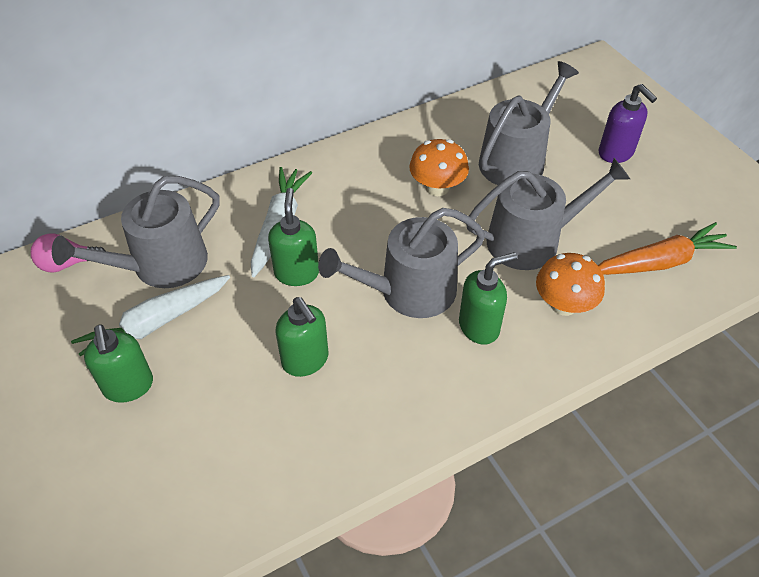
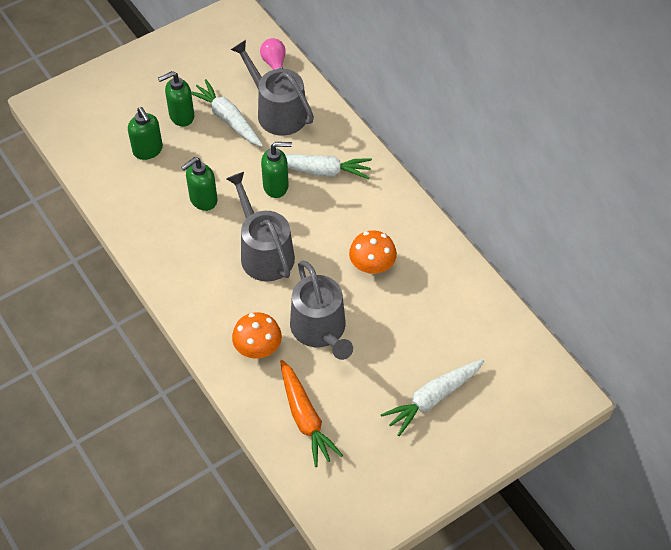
camera: 85 degrees right, 5 degrees up
(479, 327) = (235, 295): green soap dispenser -> green soap dispenser (148, 150)
(516, 160) = (413, 322): grey watering can -> none
(616, 153) = (433, 399): purple soap dispenser -> white carrot

